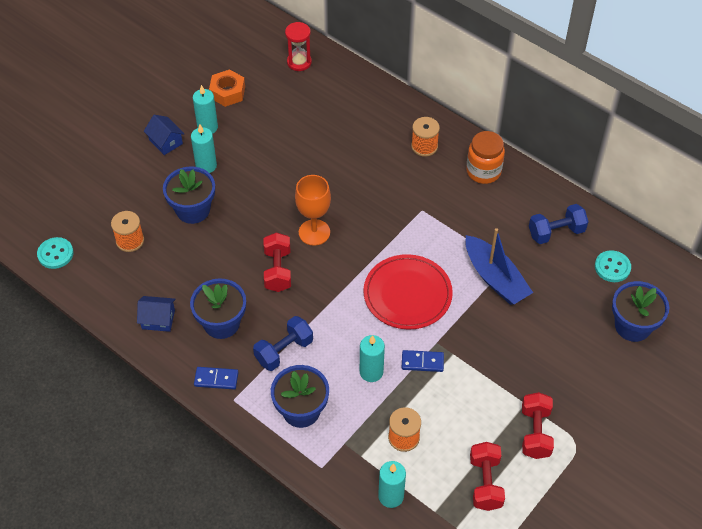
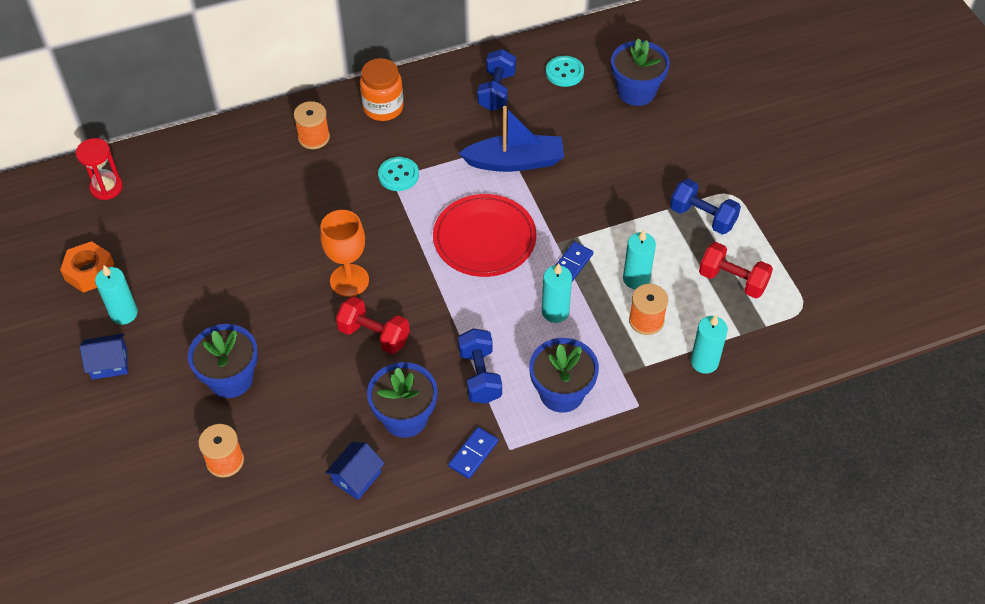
camera: 60 degrees left, 0 degrees up
(55, 254) = (183, 549): turquoise button -> turquoise button (398, 175)
(206, 166) = (178, 339): turquoise candle -> turquoise candle (636, 279)
(535, 433) = (702, 217): red dumbbell -> blue dumbbell

